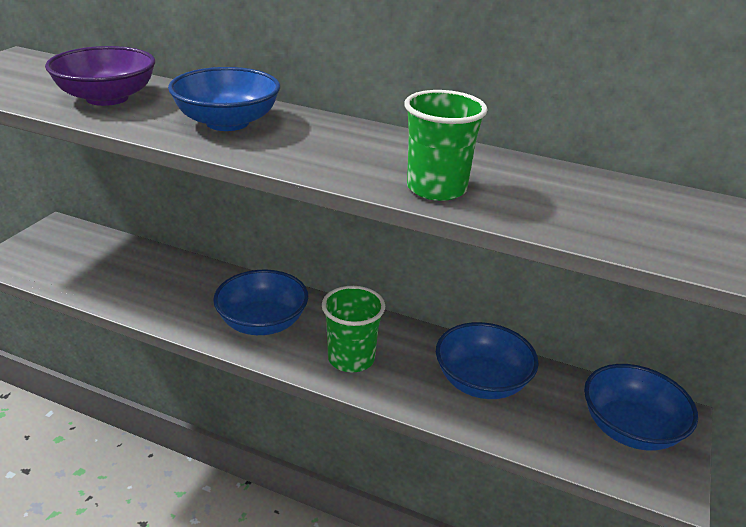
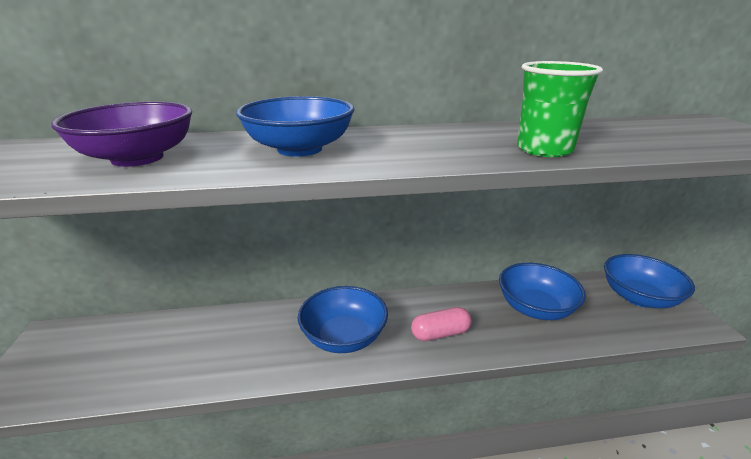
camera: 30 degrees left, 5 degrees down
(351, 358) = (440, 333): green cup -> pink capsule

